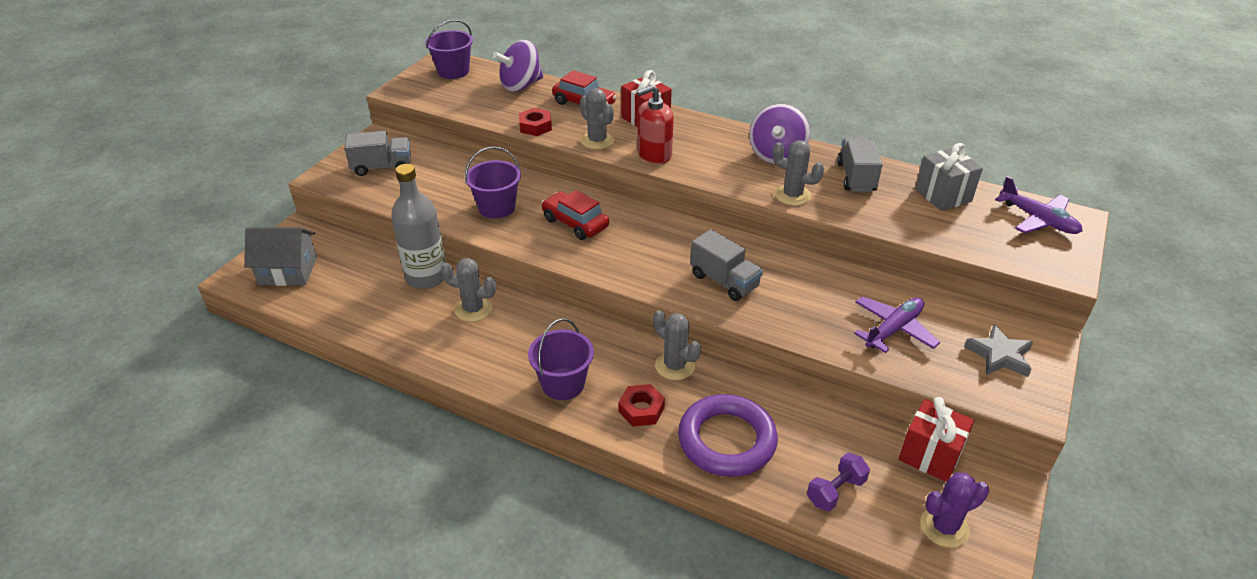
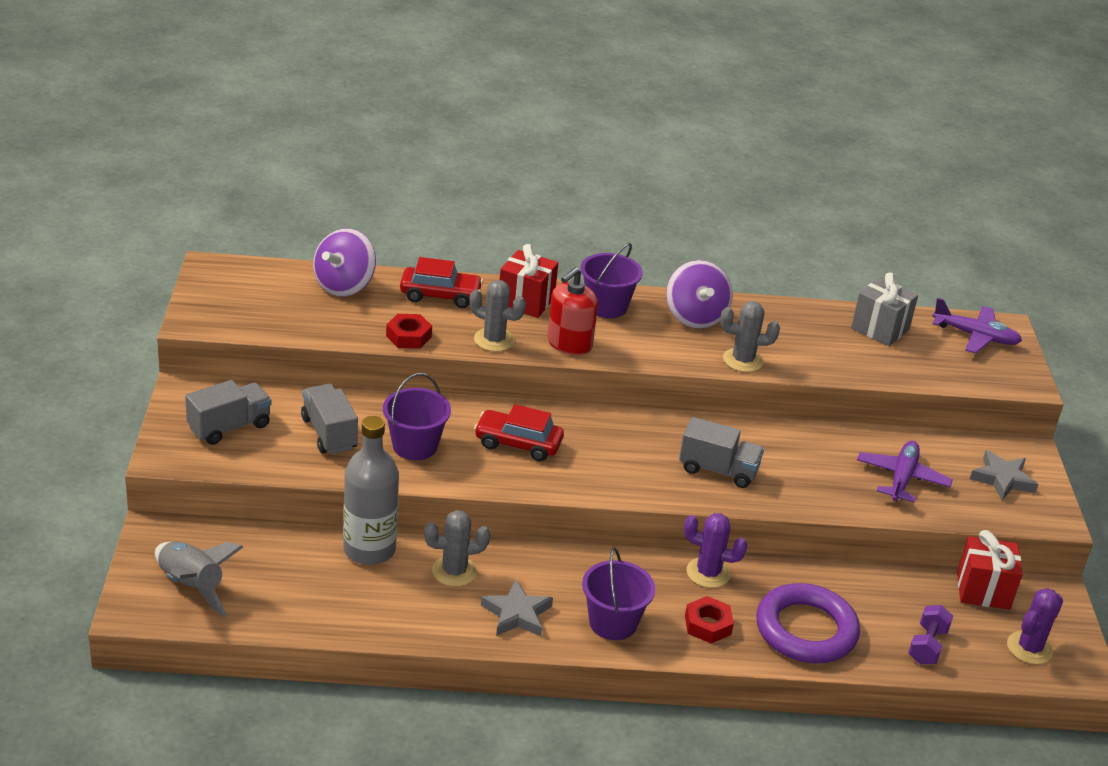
camera: 30 degrees left, 5 degrees down
(288, 271) = (192, 586): grey house -> grey rocket
(453, 71) = (241, 282): purple bucket -> purple bucket (606, 306)
(493, 355) = (517, 614): none -> grey star
(675, 366) = (708, 573): grey cactus -> purple cactus
(856, 177) = (789, 326): grey truck -> grey truck (329, 433)

